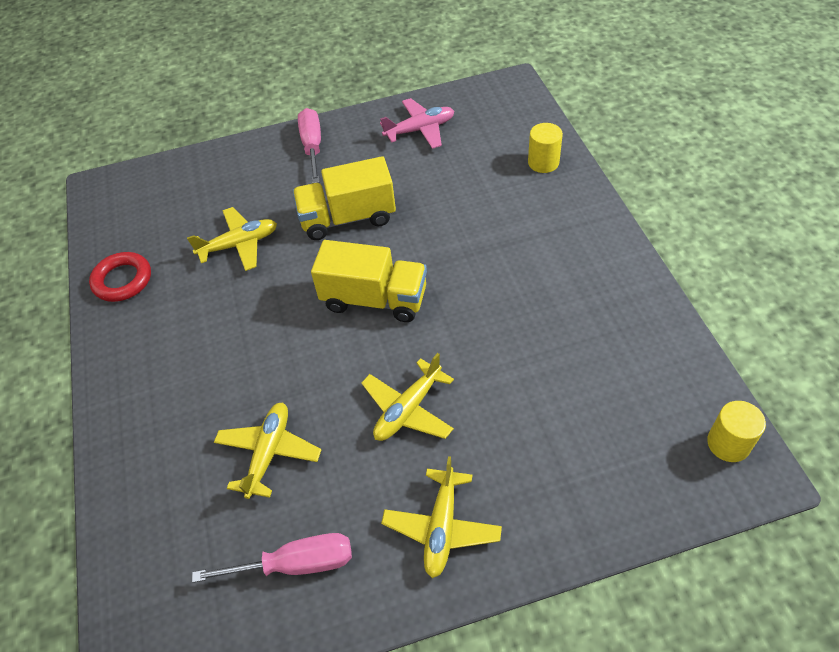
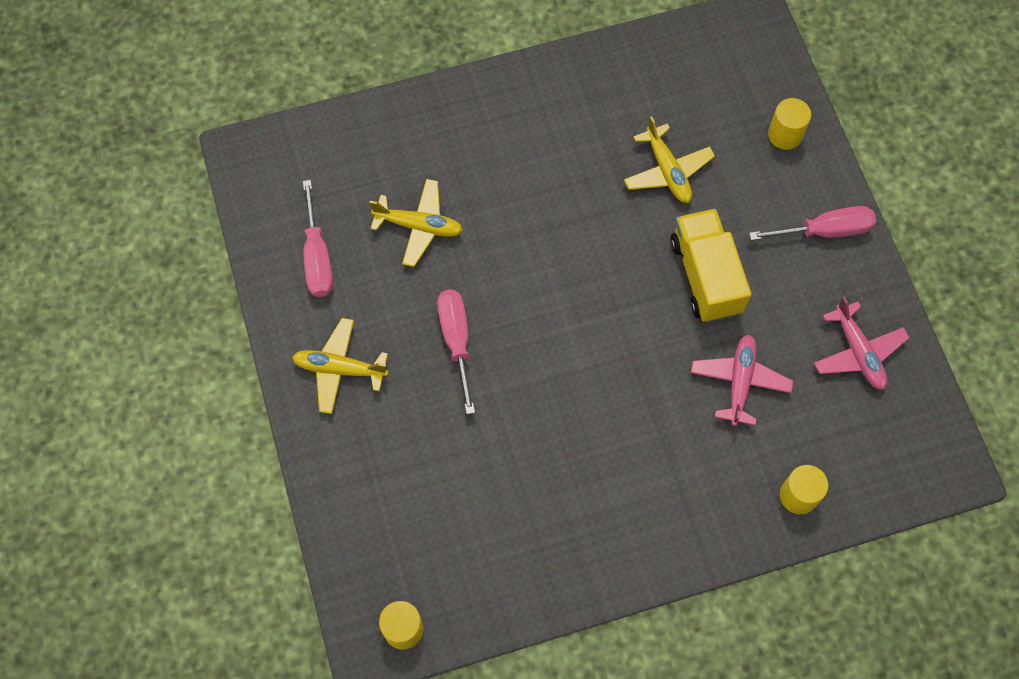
camera: 85 degrees right, 15 degrees up
(122, 280) = (620, 70): red ring -> none
(219, 169) = (785, 134): none -> yellow cylinder
(374, 299) = (589, 308): yellow truck -> none
(408, 409) = (456, 341): yellow plane -> pink screwdriver
(447, 196) = (739, 382): none -> pink plane

